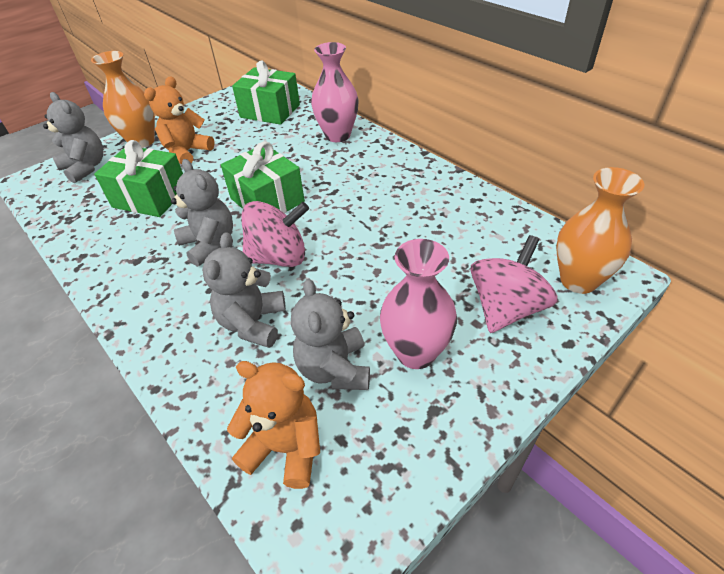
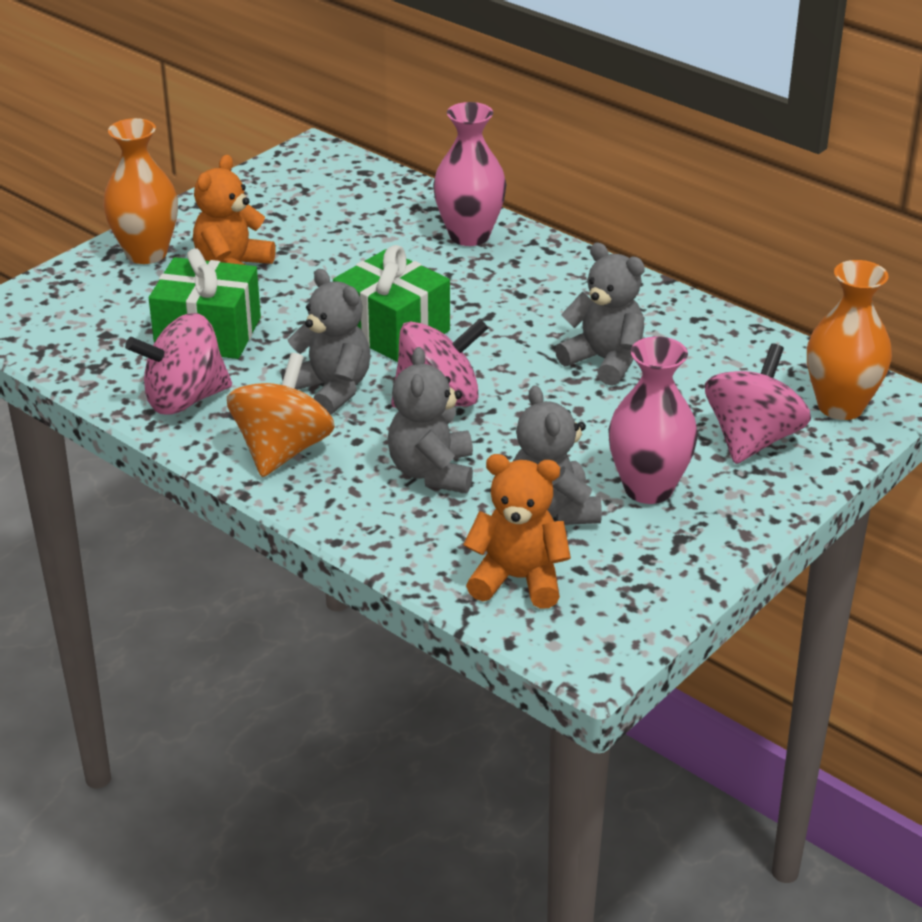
camera: 10 degrees left, 10 degrees down
(86, 167) = (75, 295): grey teddy bear -> grey teddy bear (604, 360)
(110, 247) = (184, 399): none -> pink spinning top
(154, 295) = (282, 450): none -> orange spinning top
(270, 111) = (342, 200): green gift -> none

